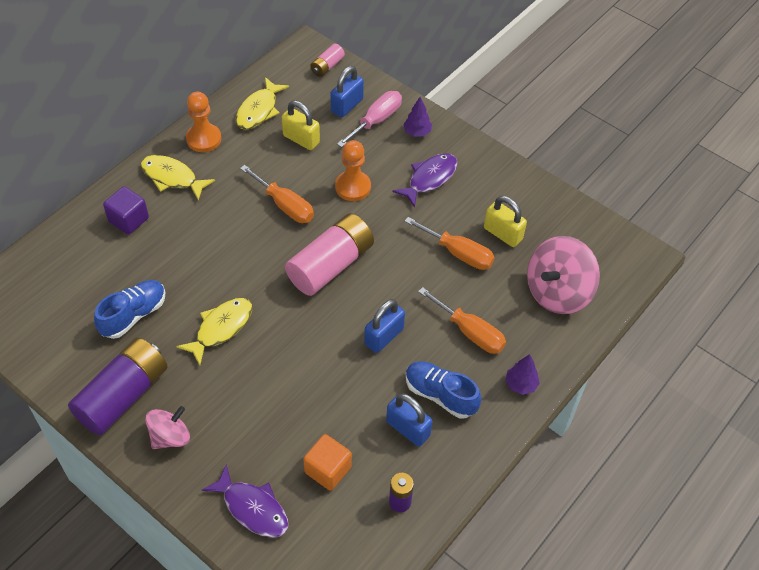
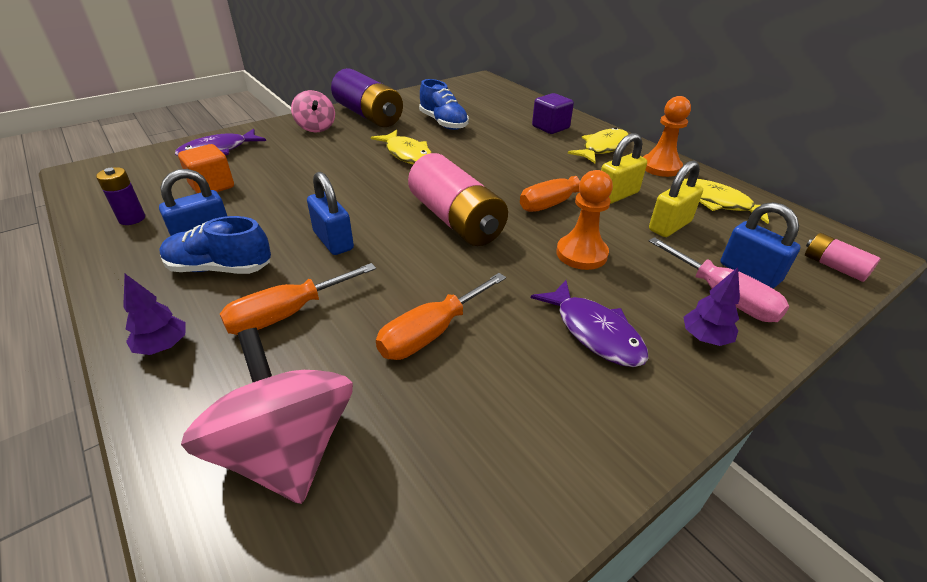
camera: 105 degrees right, 15 degrees down
(440, 395) = (220, 268): blue shoe -> blue shoe turned 135 degrees counterclockwise
(502, 234) = (452, 401): yellow padlock -> yellow padlock (617, 195)

